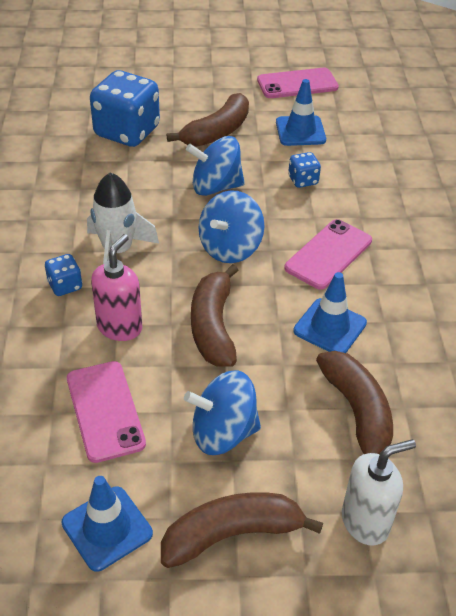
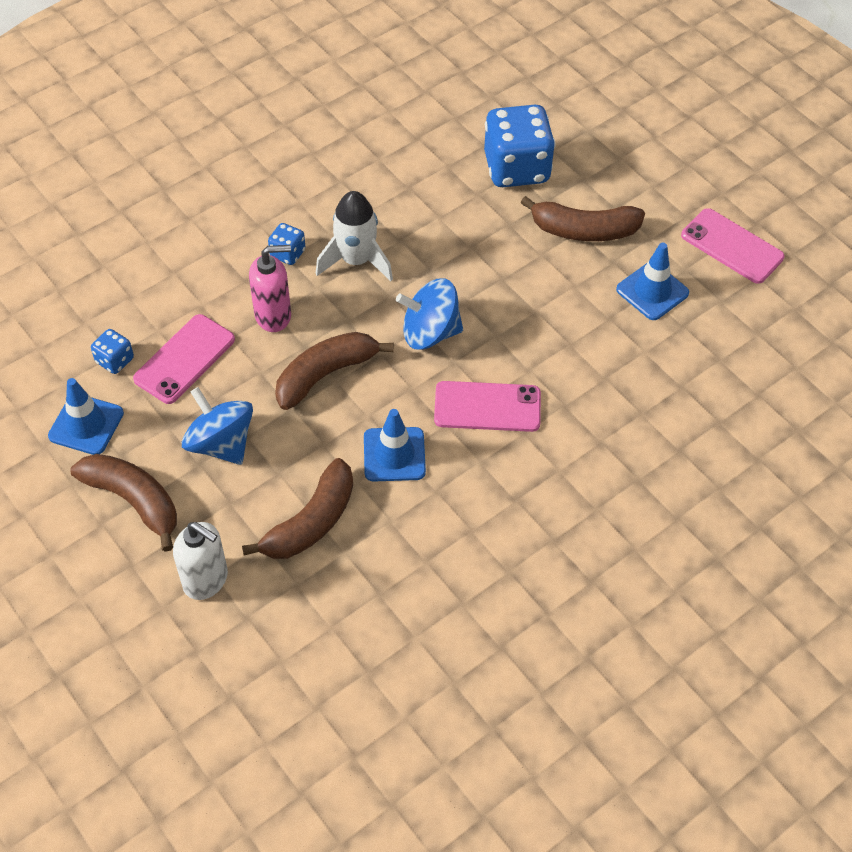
camera: 55 degrees right, 10 degrees up
(215, 187) = (502, 276): blue spinning top -> none
(303, 180) = (575, 334): blue dice -> blue dice (115, 360)

